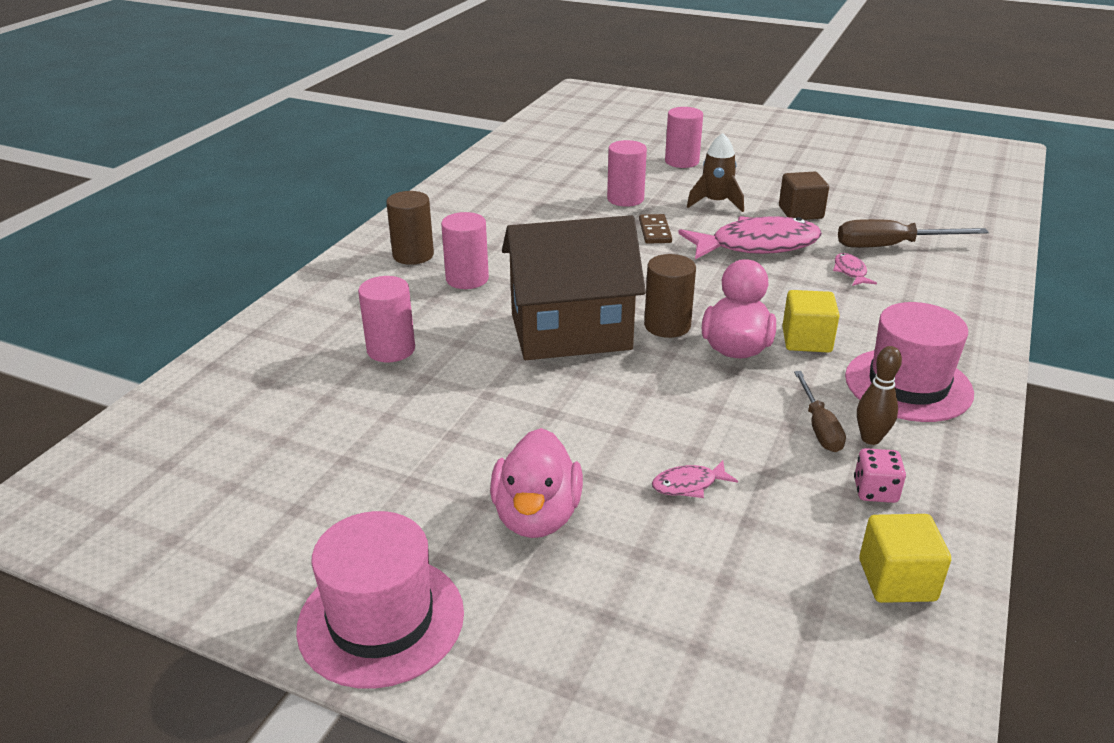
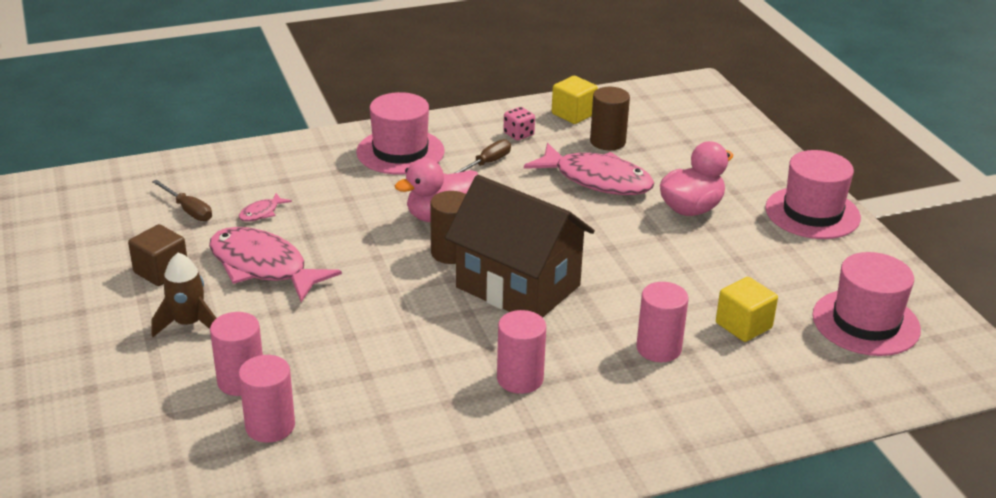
camera: 135 degrees left, 0 degrees up
(204, 485) = (865, 322): none -> pink hat
(413, 255) = (527, 438): brown cylinder -> brown cylinder (607, 142)
(654, 231) = (298, 328): brown domino -> none
(682, 161) = (87, 394): pink cylinder -> pink cylinder (270, 426)
(688, 485) = (597, 180): pink fish -> pink fish, size x2.37
(806, 340) = (394, 197): yellow cube -> yellow cube (743, 325)
(870, 438) = (474, 147): brown bowling pin -> none
(891, 246) = (188, 210): brown screwdriver -> brown screwdriver, size x0.64

